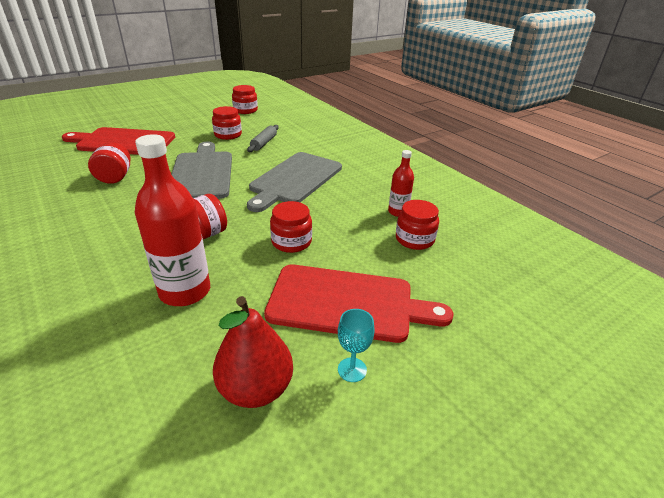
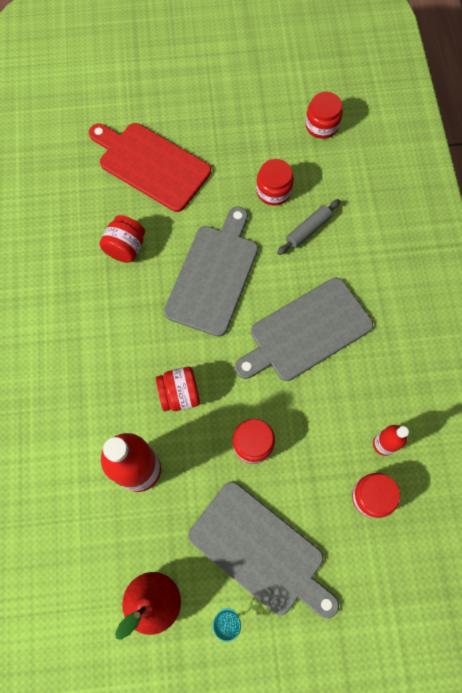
camera: 30 degrees right, 35 degrees up
(347, 303) = (260, 551): red cutting board -> grey cutting board

